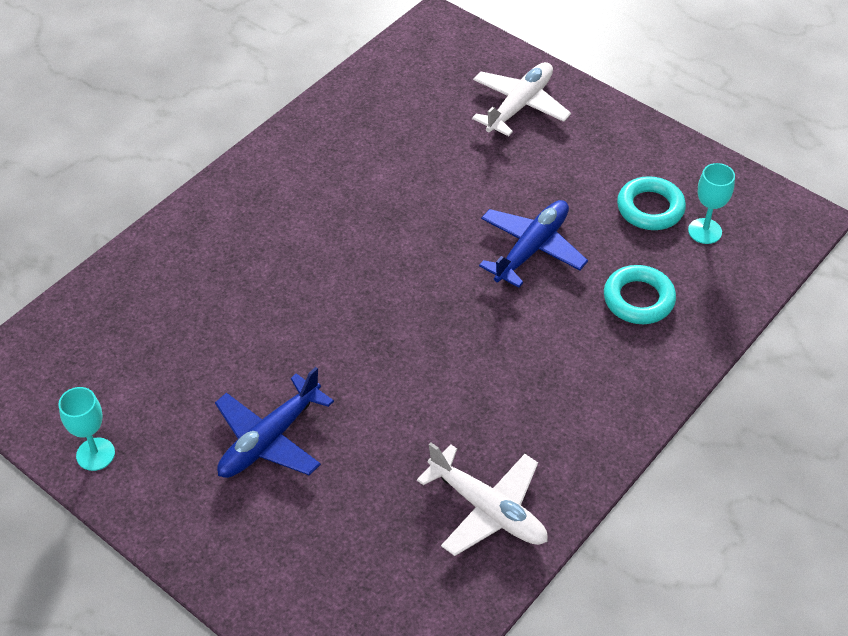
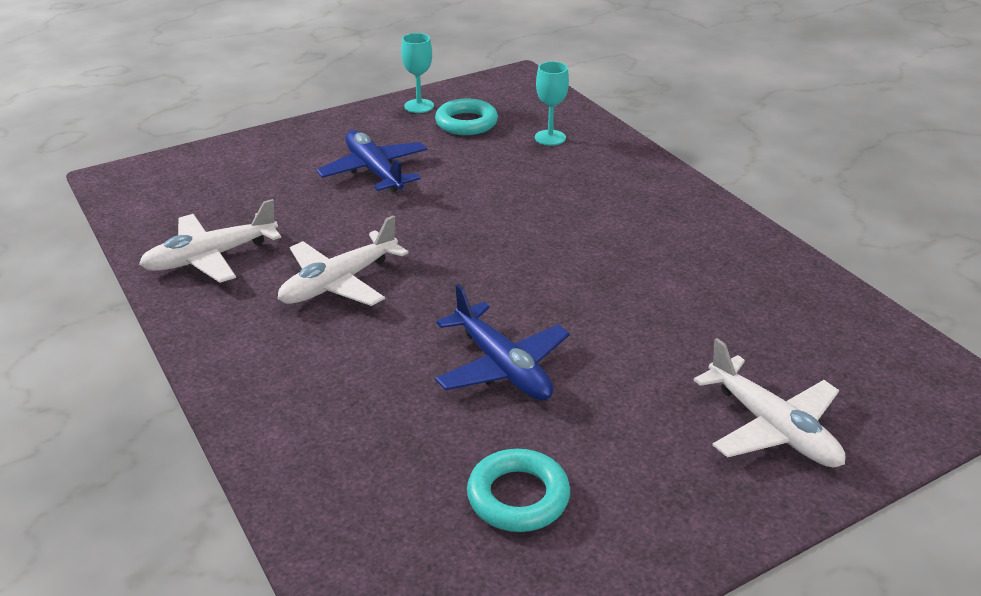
camera: 110 degrees right, 15 degrees down
(479, 389) = (339, 283): none -> white plane
(638, 299) = (372, 431): turquoise ring -> turquoise ring (466, 123)
(705, 231) = (446, 541): turquoise goblet -> turquoise goblet (550, 138)

